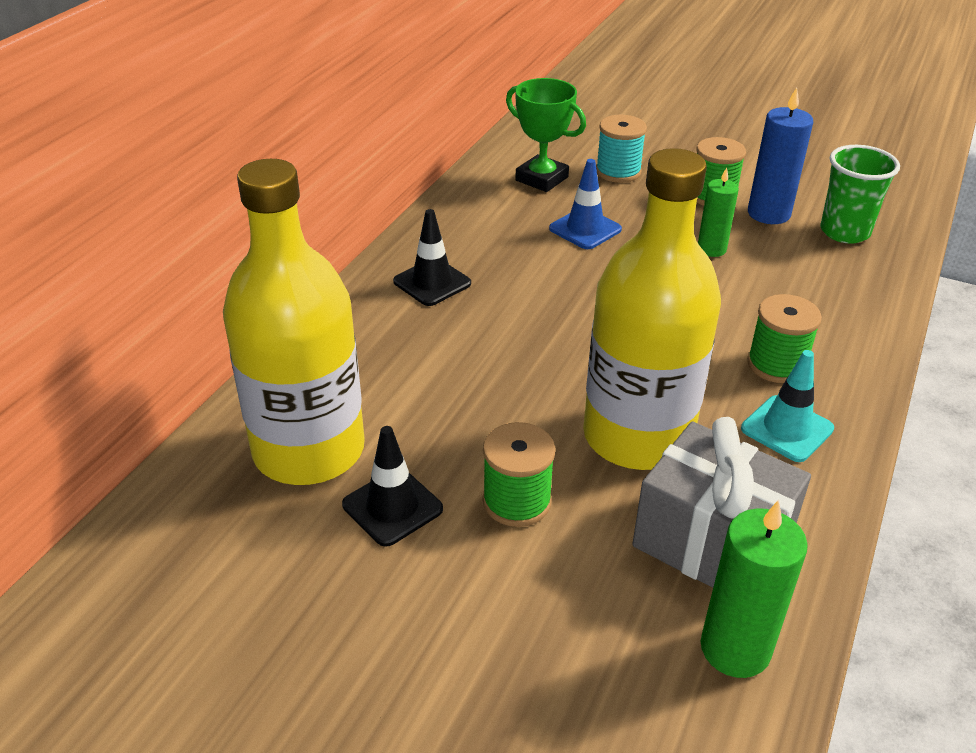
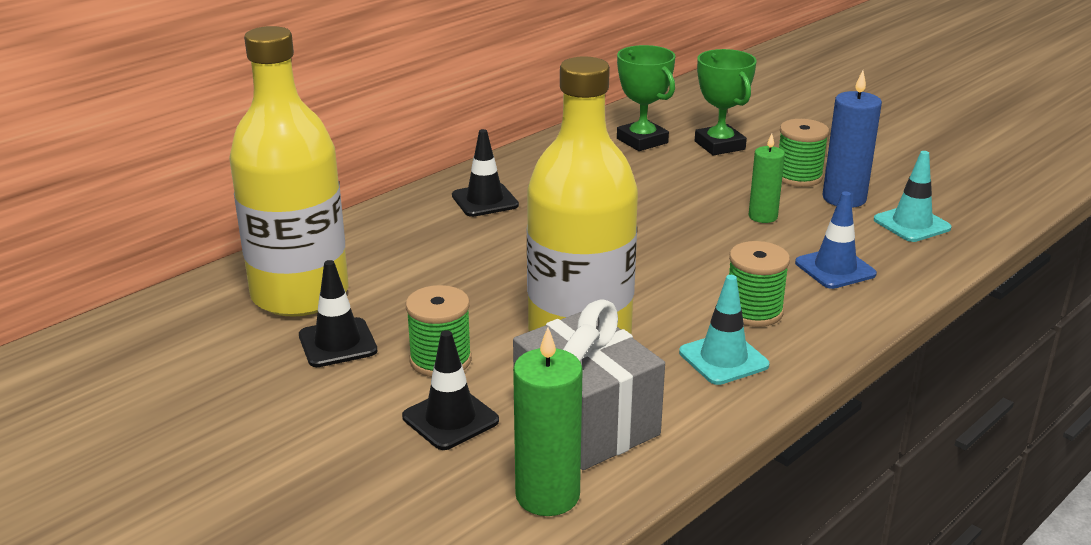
camera: 20 degrees right, 10 degrees down
(576, 577) = (450, 419): none -> black traffic cone
(585, 229) = (652, 183): blue traffic cone -> blue traffic cone (835, 268)
(618, 172) = (719, 145): turquoise spool -> green trophy
(844, 232) = (911, 224): green cup -> turquoise traffic cone

